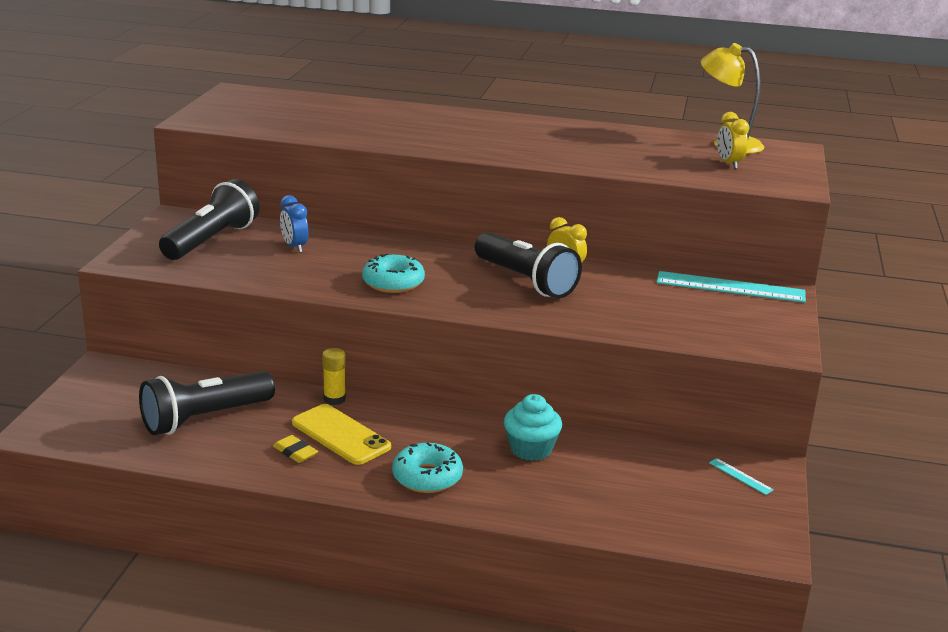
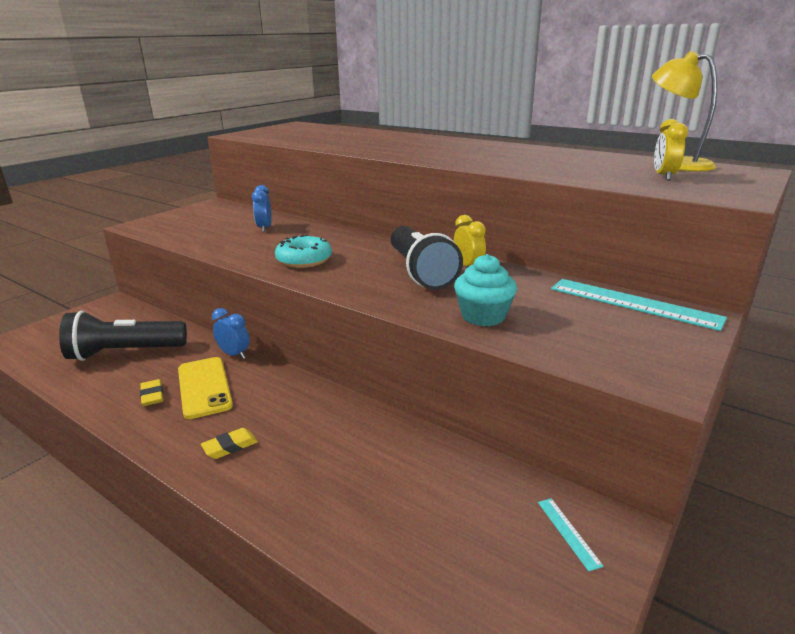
camera: 25 degrees right, 0 degrees up
(212, 240) = (215, 219): black flashlight -> none
(334, 399) = (234, 354): yellow glue stick -> blue clock
(427, 477) = (230, 446): turquoise donut -> yellow eraser
(531, 449) = (353, 438): turquoise cupcake -> turquoise cupcake (483, 316)

